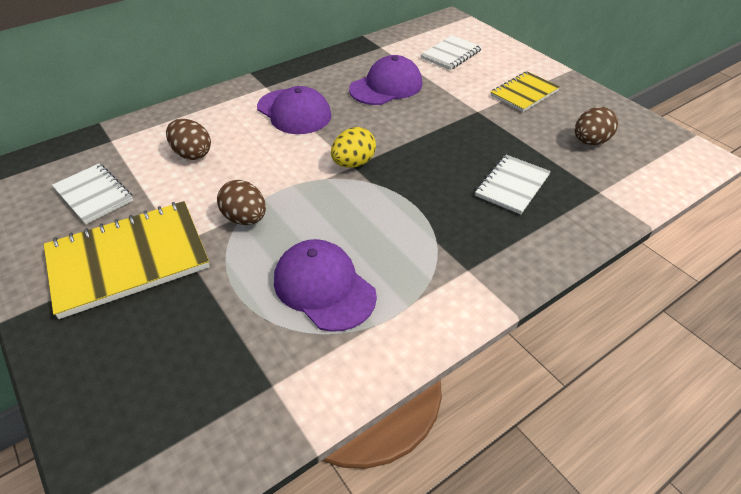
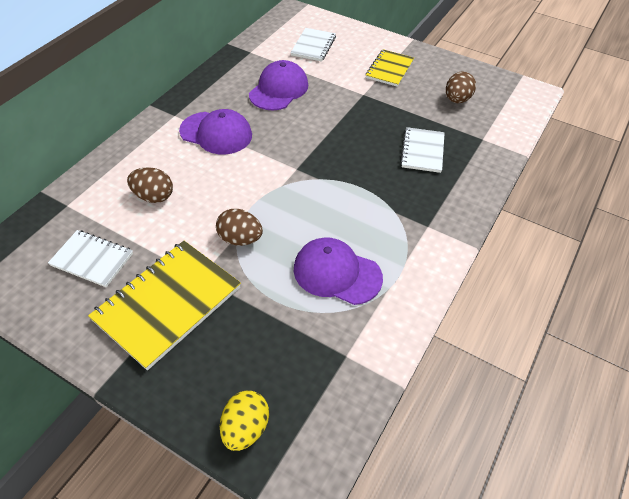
camera: 25 degrees left, 5 degrees up
(353, 163) = (295, 166): yellow egg -> yellow egg (245, 428)

